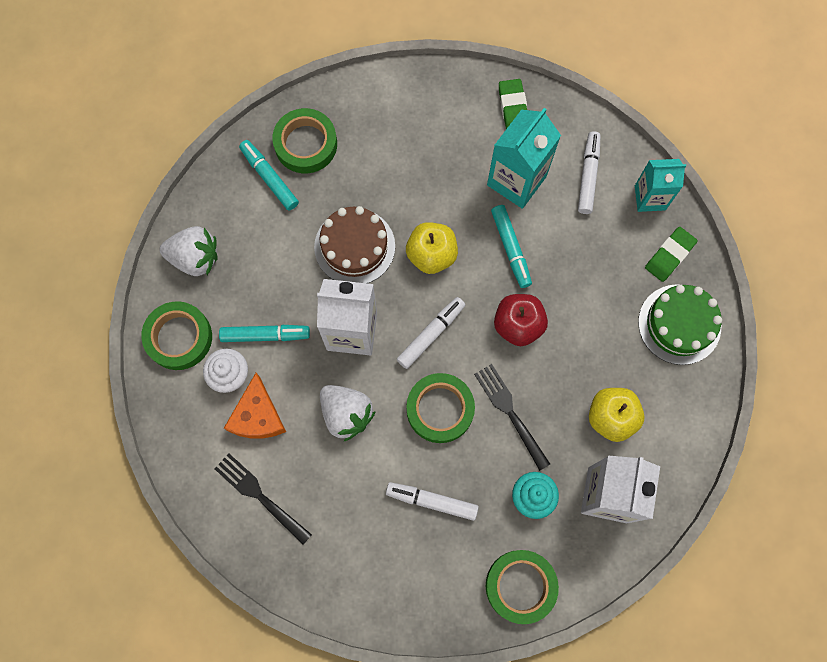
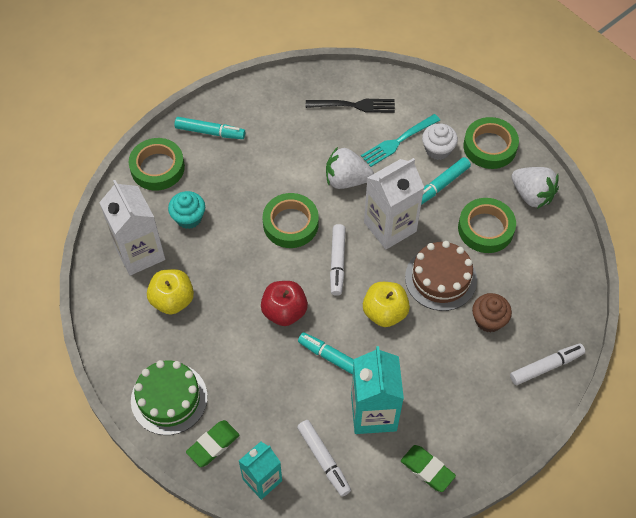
camera: 140 degrees right, 15 degrees down
(195, 258) = (532, 195): white strawberry -> white strawberry turned 105 degrees counterclockwise
(257, 416) = (398, 141): orange cheese -> turquoise fork
(269, 178) = (542, 278): turquoise marker -> turquoise marker (210, 132)
(306, 144) = (544, 320): green tape -> green tape (485, 228)
(351, 180) = (488, 320): none -> brown cupcake
(432, 501) = (250, 172): white marker -> white marker (546, 366)
(510, 413) = (243, 254): black fork -> none
(669, 255) = (213, 445): green eraser -> green eraser turned 45 degrees clockwise

